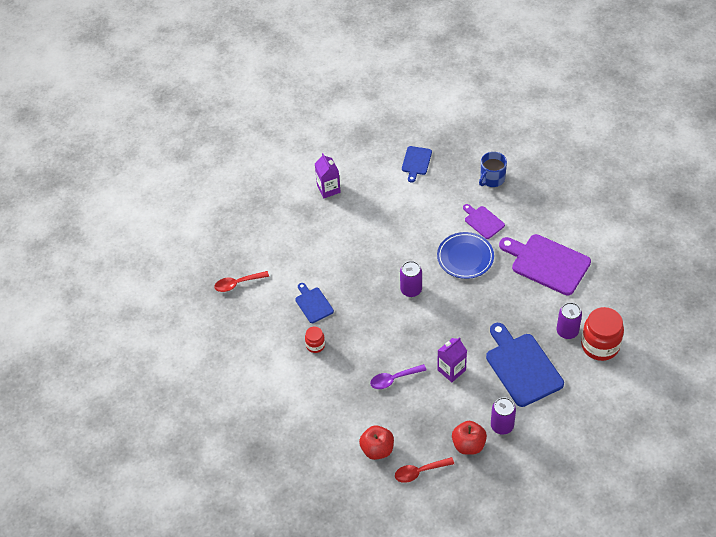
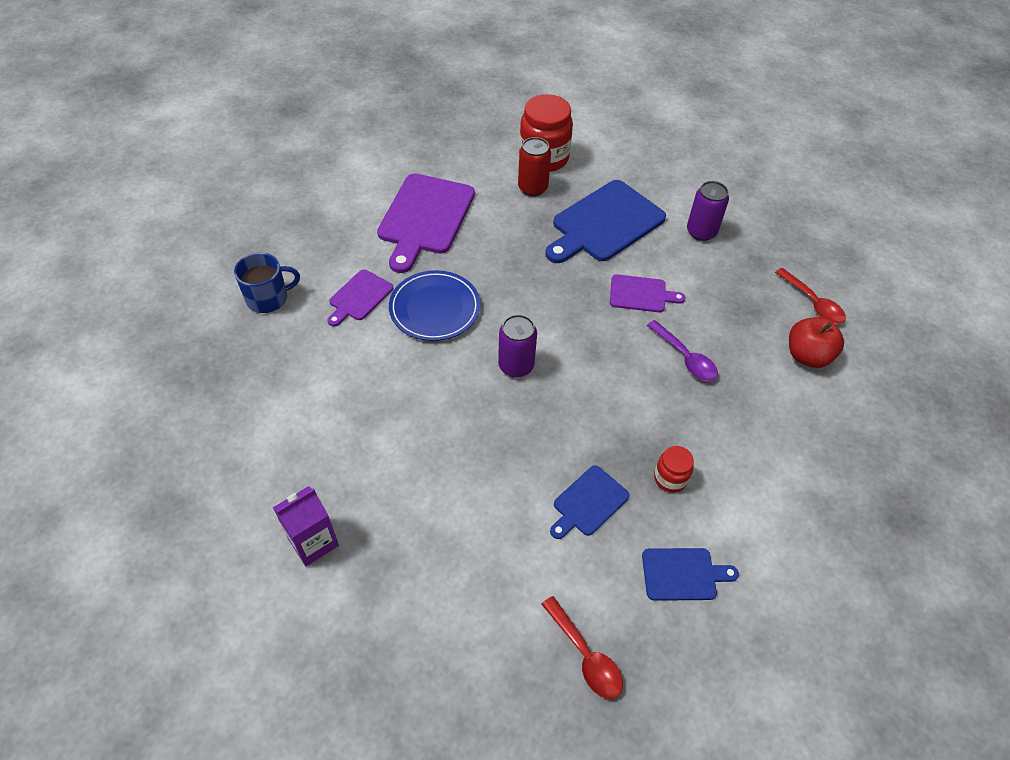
camera: 110 degrees left, 0 degrees up
(416, 162) = (235, 408): blue cutting board -> blue cutting board (682, 574)
(451, 370) = (641, 294): purple carton -> purple cutting board
(468, 445) = (746, 260): red apple -> none
(492, 179) = (268, 298): blue mug -> blue mug turned 45 degrees counterclockwise
(567, 331) = (532, 188): purple can -> red can

